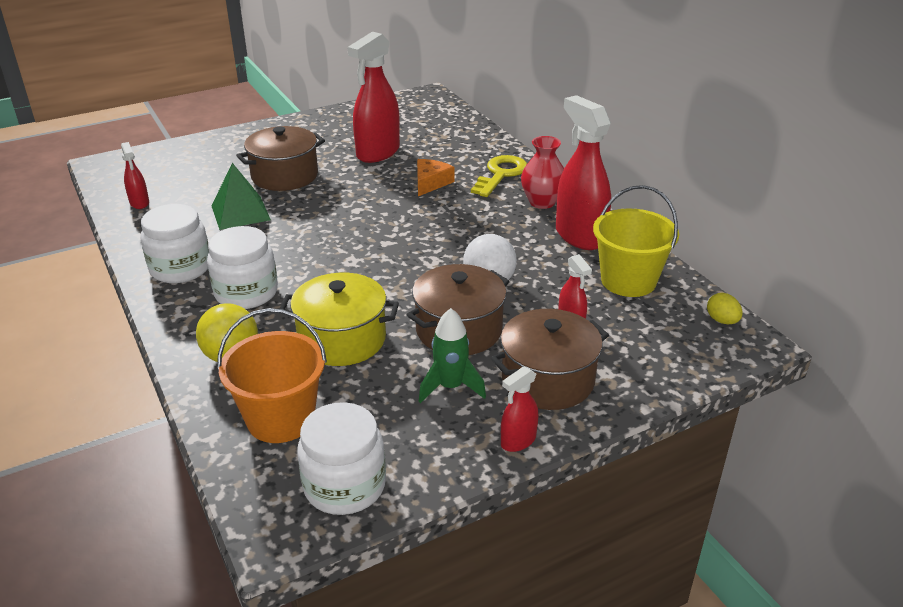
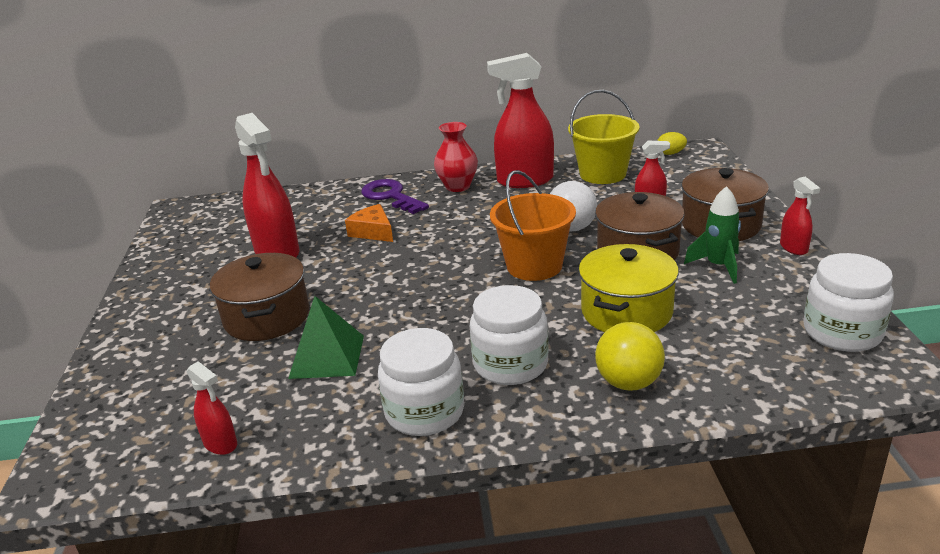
camera: 65 degrees left, 5 degrees down
(139, 203) = (220, 444): red spray bottle -> red spray bottle turned 45 degrees clockwise
(280, 419) = (743, 358): orange bucket -> orange bucket (534, 266)
(501, 174) = (390, 196): yellow key -> purple key

